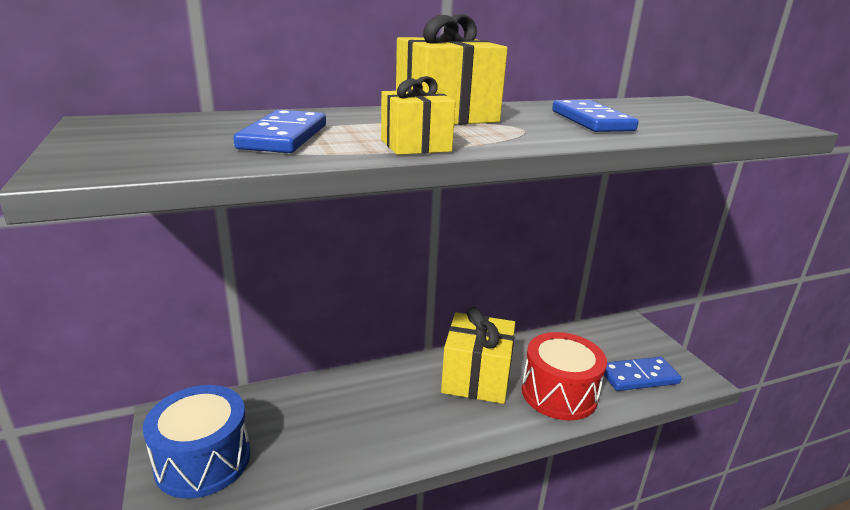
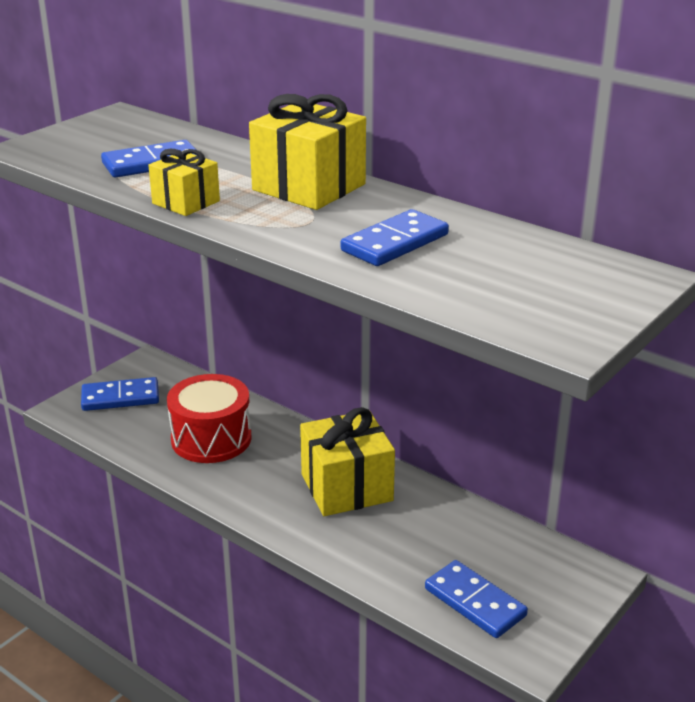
camera: 60 degrees right, 5 degrees up
(203, 460) = (120, 398): blue drum -> blue domino
(559, 393) = (377, 548): red drum -> red drum (211, 438)

